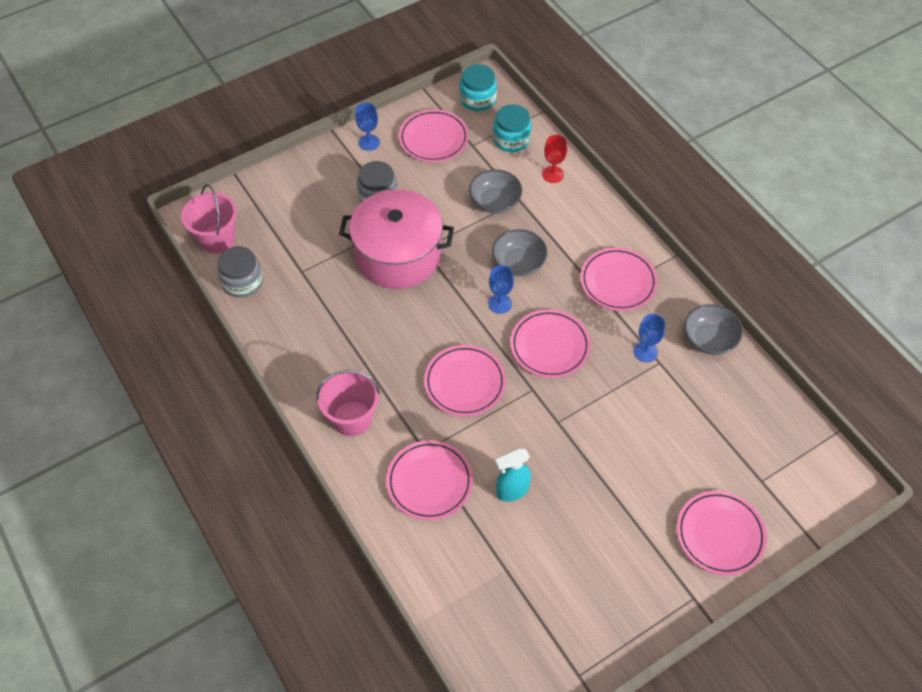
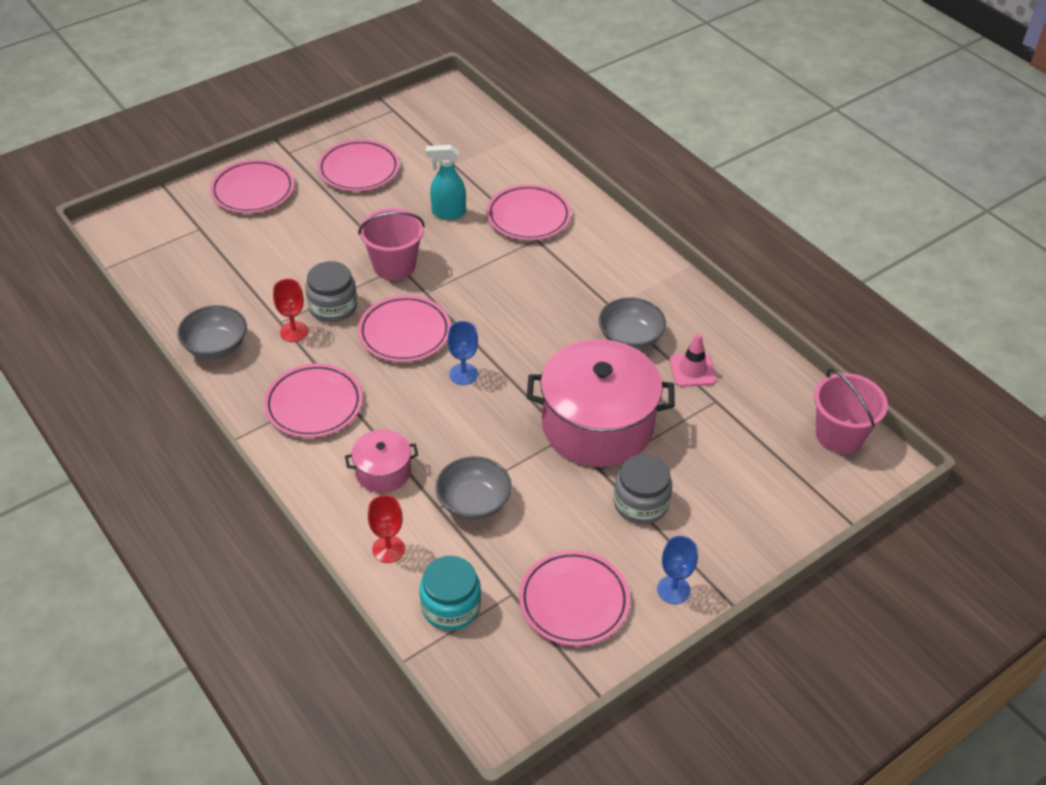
camera: 175 degrees right, 10 degrees down
(243, 282) = (784, 386): grey jar -> grey jar (333, 307)
(312, 299) = (692, 370): none -> pink traffic cone
(352, 418) = (615, 261): pink bucket -> pink bucket (394, 265)
(465, 383) = (500, 295): pink plate -> pink plate (359, 170)
(478, 99) = (508, 683): turquoise jar -> none
(512, 491) = (448, 213): turquoise spray bottle -> turquoise spray bottle turned 150 degrees counterclockwise
(518, 263) = (440, 422): grey bowl -> grey bowl (630, 338)
(560, 227) = (383, 471): none -> pink pot
(645, 352) = (294, 331): blue goblet -> red goblet

